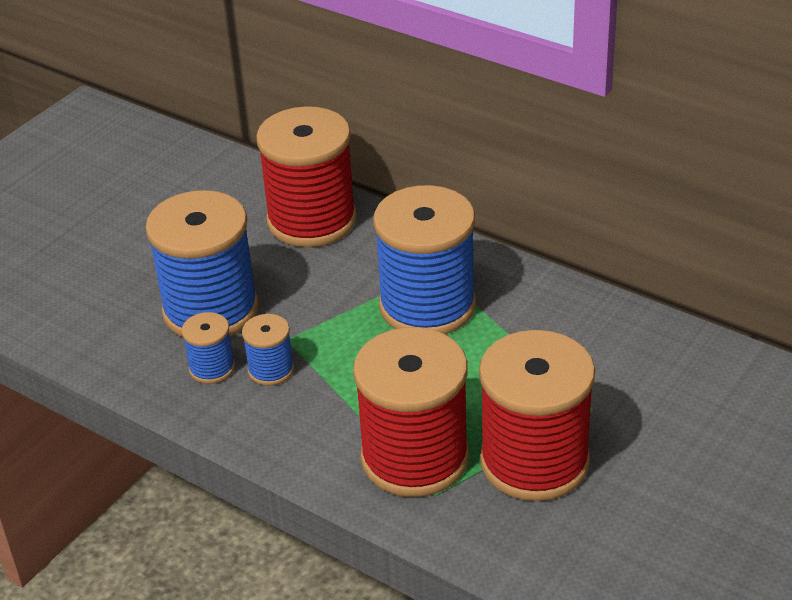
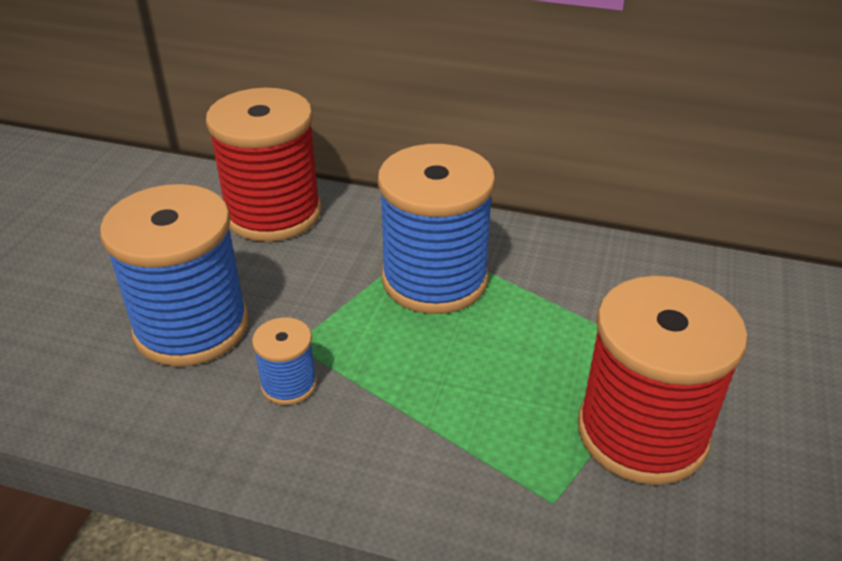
camera: 20 degrees left, 0 degrees up
(212, 368) = (215, 396): blue spool -> none
(415, 458) = (506, 459): red spool -> none

